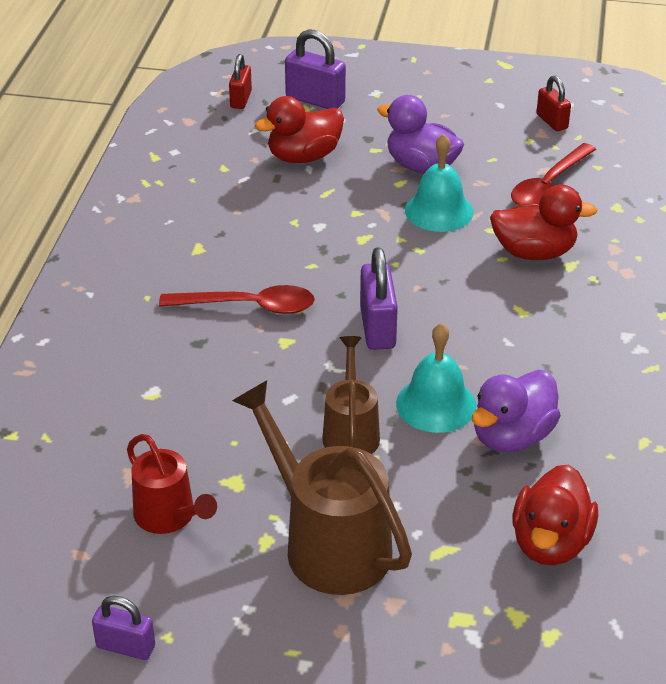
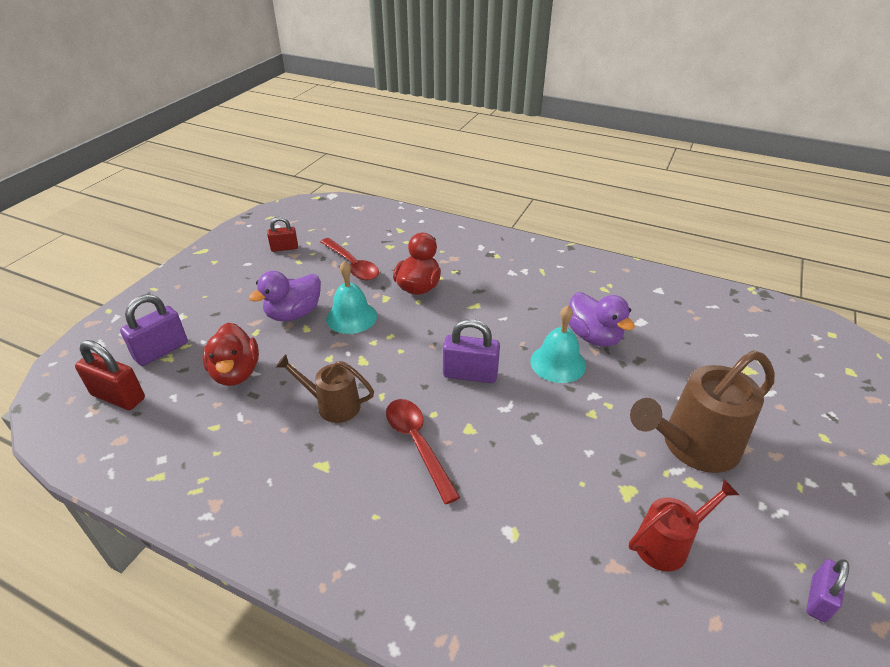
camera: 75 degrees left, 0 degrees up
(241, 99) = (118, 397): red padlock -> red padlock, size x1.56
(248, 306) = (418, 444): red spoon -> red spoon turned 45 degrees counterclockwise
(350, 432) = (580, 411): brown watering can -> brown watering can (332, 405)
(550, 543) = (687, 343): red duck -> none

